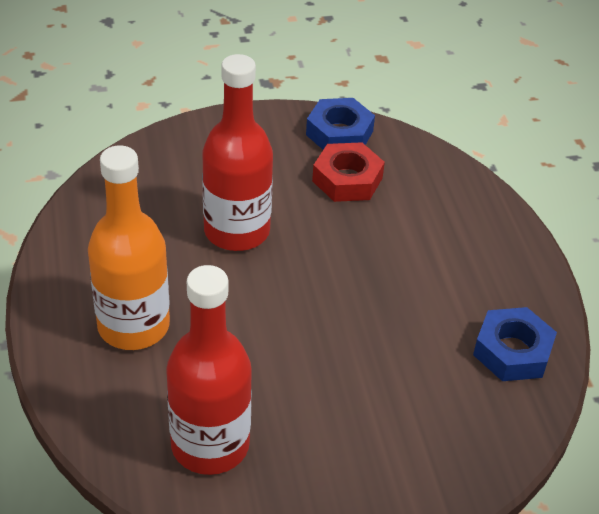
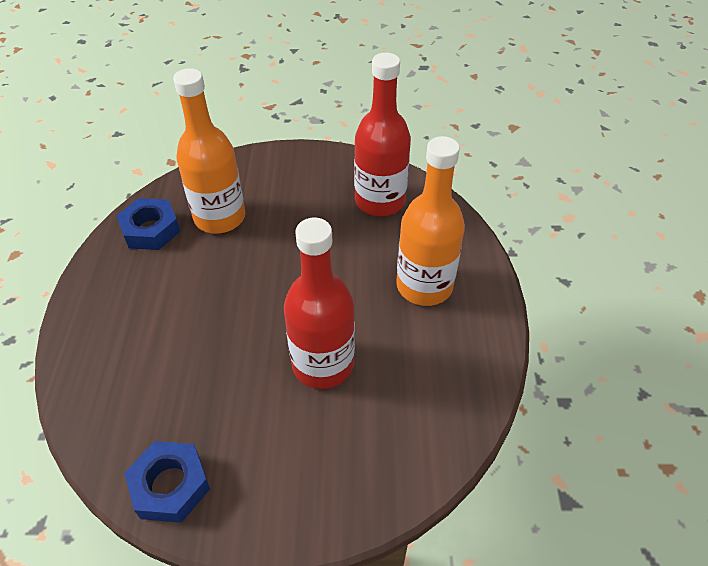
camera: 165 degrees left, 5 degrees up
(347, 179) = (193, 412): red nut -> none
(432, 382) = (220, 217): none -> orange bottle

